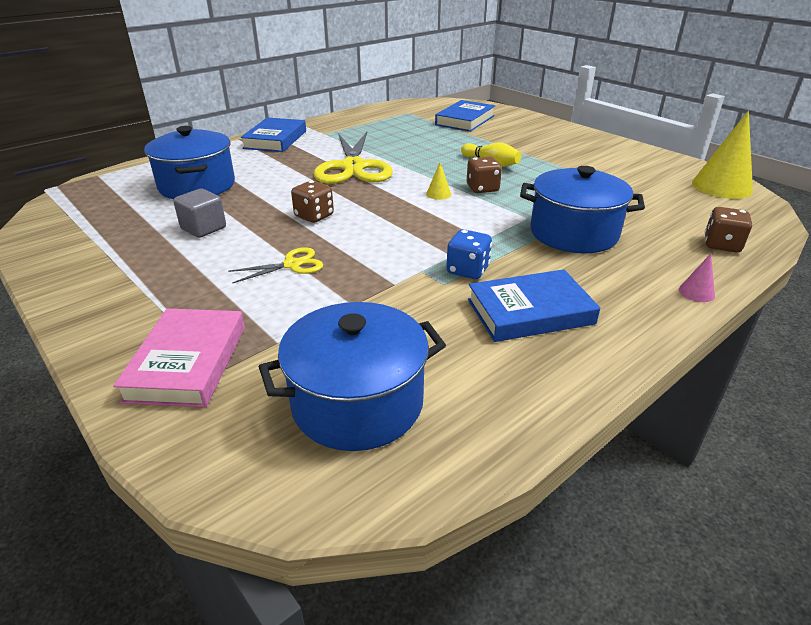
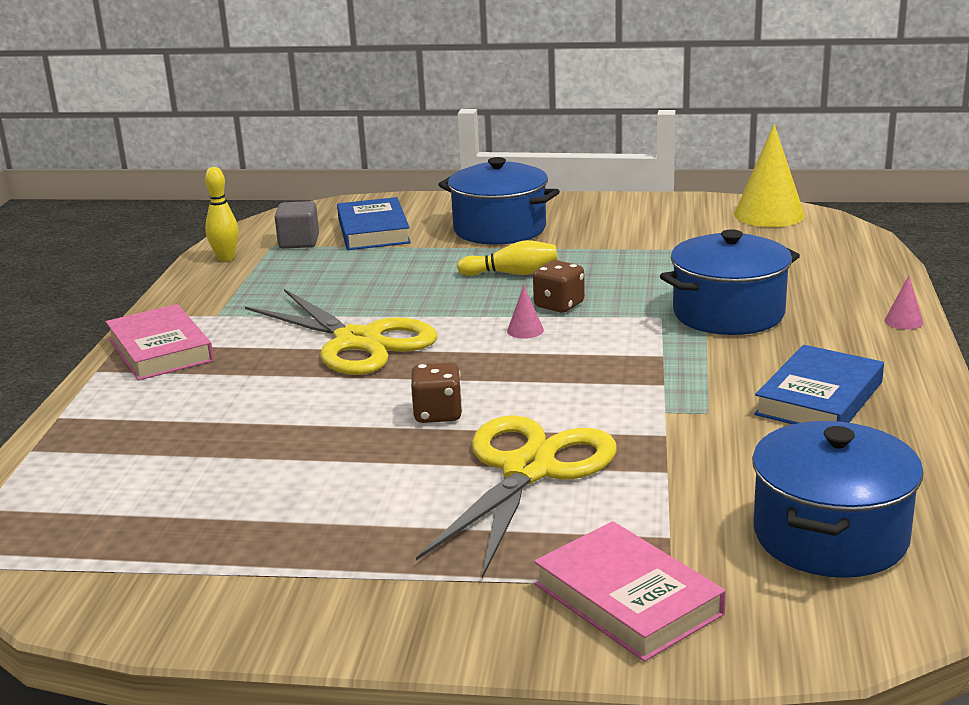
camera: 40 degrees left, 10 degrees down
(197, 186) = (192, 451): blue pot -> blue pot (499, 229)
(203, 228) = (332, 489): grey cube -> grey cube (299, 242)
(275, 139) = (160, 350): blue book -> pink book
(292, 265) = (528, 470): yellow scissors -> yellow scissors, size x2.13
(378, 111) = (226, 258): none -> yellow bowling pin
(438, 194) = (525, 330): yellow cone -> pink cone
(467, 270) = (704, 390): blue dice -> none
(721, 245) = (856, 272): brown dice -> none

